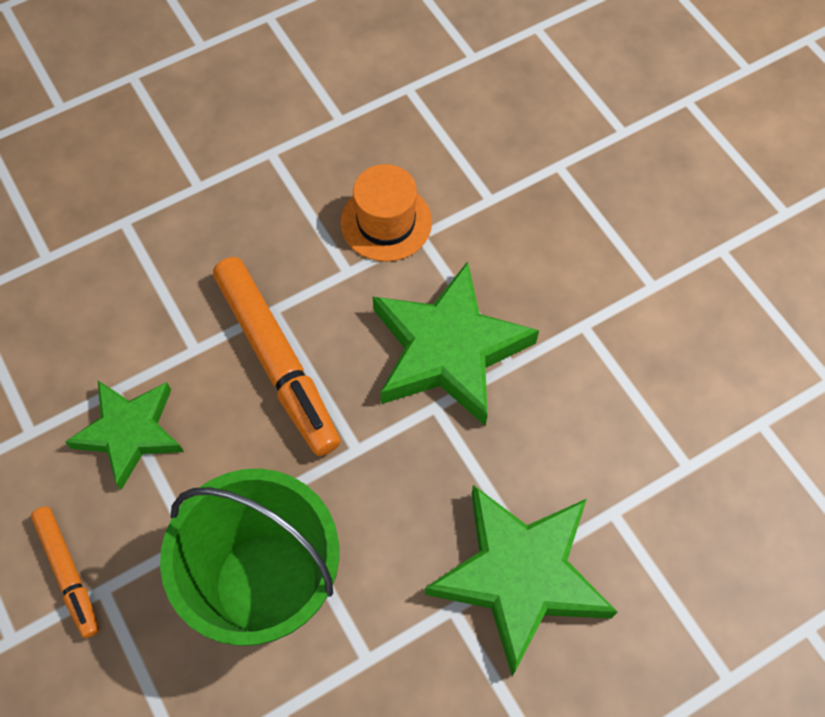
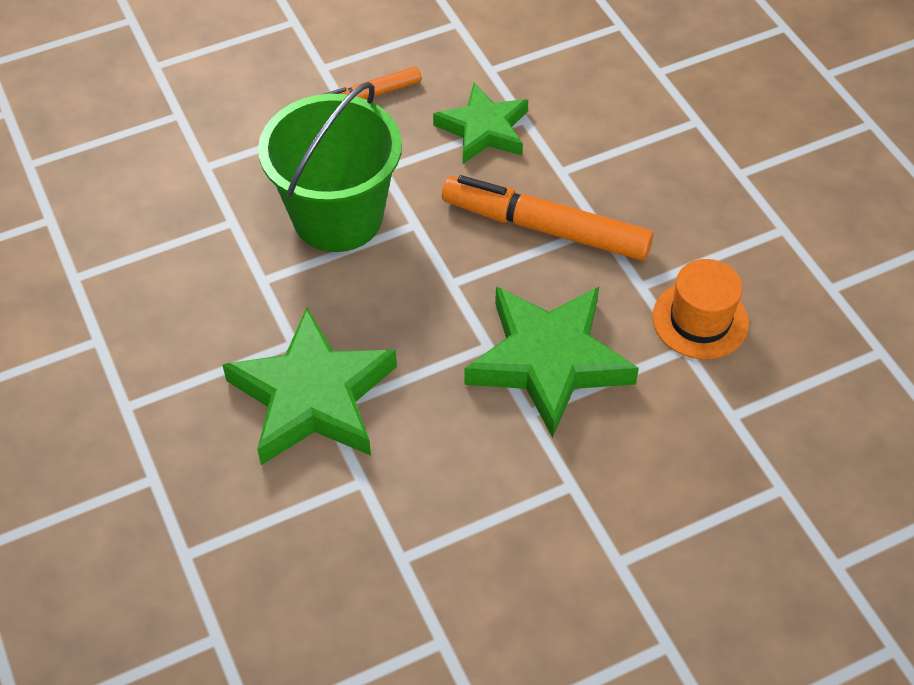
camera: 95 degrees right, 10 degrees down
(277, 361) = (545, 228): orange marker -> orange marker turned 45 degrees clockwise

